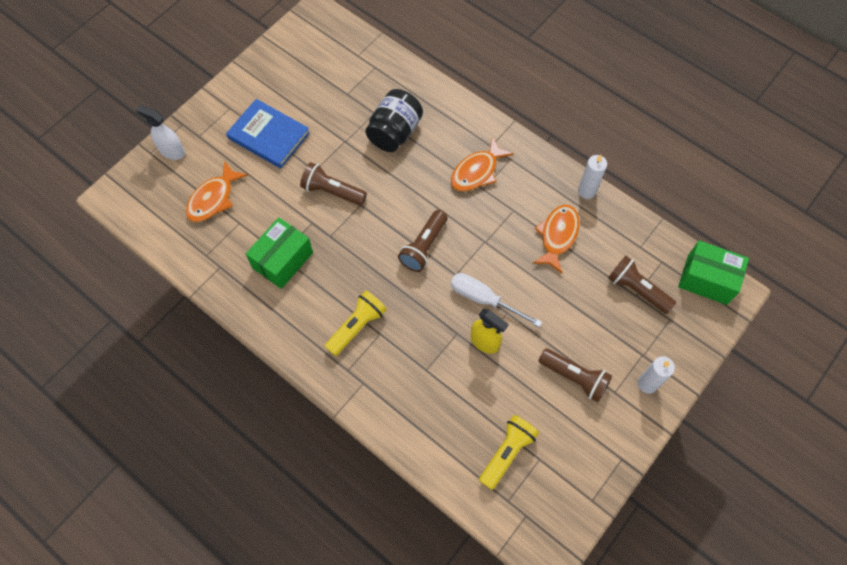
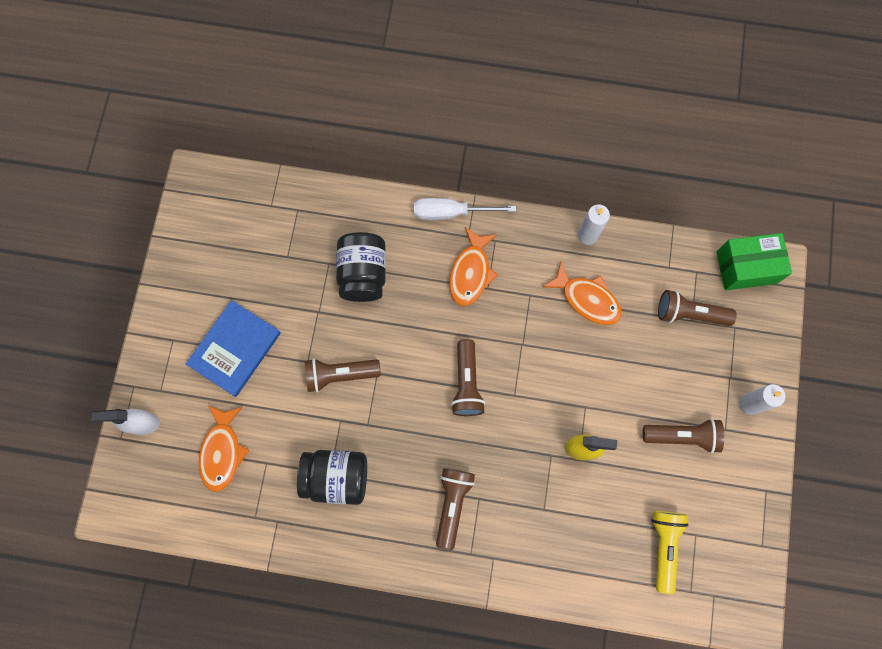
camera: 30 degrees left, 10 degrees up
(269, 136) = (235, 349): blue book -> blue book turned 60 degrees counterclockwise
(283, 260) = (336, 478): green box -> black jar
(357, 326) = (452, 504): yellow flashlight -> brown flashlight
(484, 299) = (556, 405): white screwdriver -> white screwdriver (451, 213)
(557, 236) = (587, 299): orange fish -> orange fish turned 135 degrees clockwise

